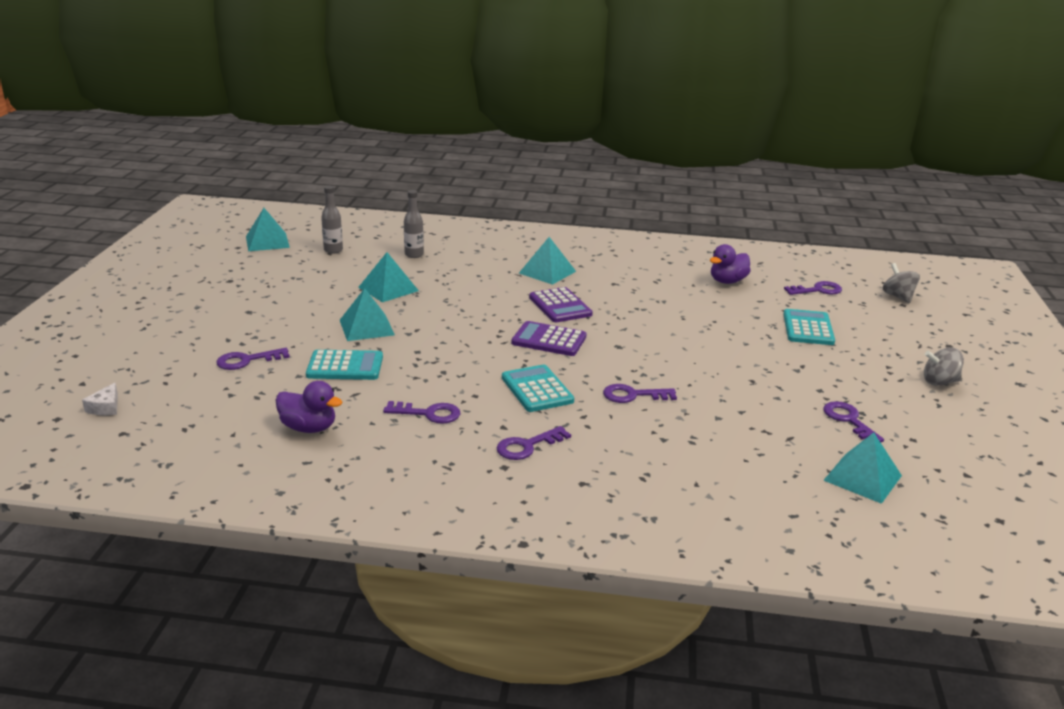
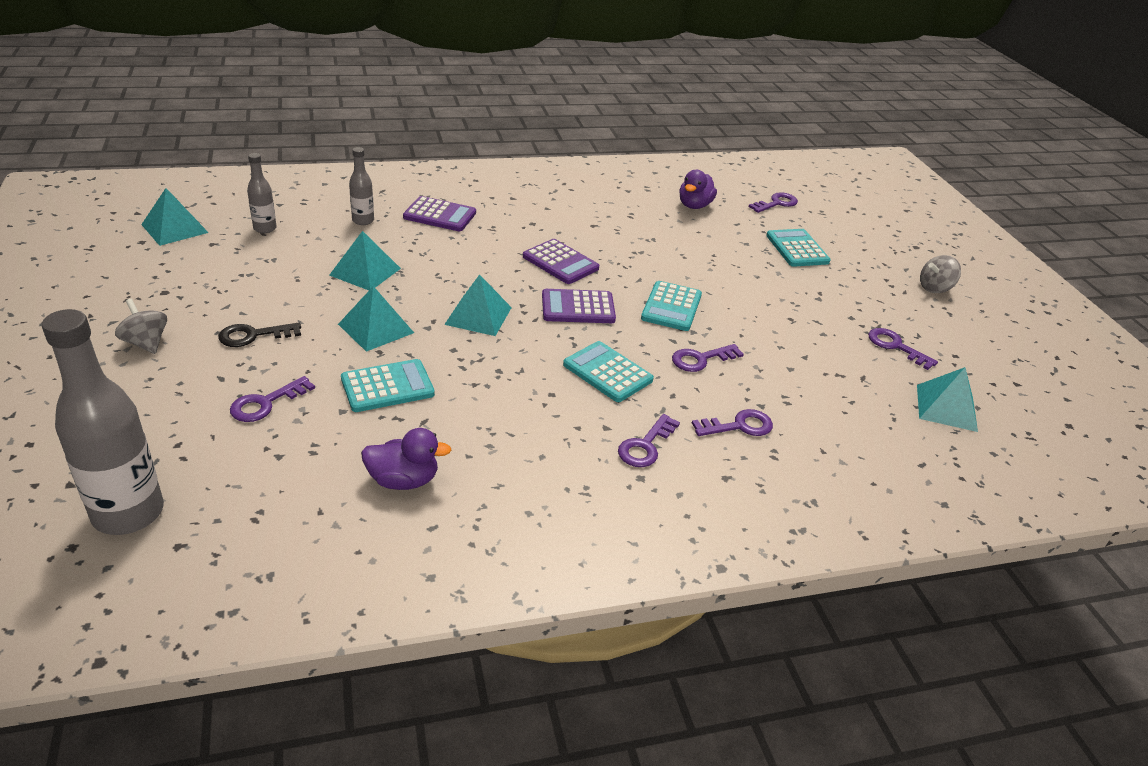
camera: 25 degrees left, 10 degrees up
(105, 407) = (128, 513): white cheese -> grey bottle
(271, 317) = (253, 335): none -> black key
(428, 413) = (520, 429): purple key -> purple key (739, 426)
(481, 259) = (440, 215): none -> purple calculator
(547, 272) = (519, 221): turquoise pyramid -> turquoise pyramid (478, 316)
(638, 353) = (671, 307): none -> turquoise calculator
(898, 296) = (844, 200): grey spinning top -> grey spinning top (146, 343)

